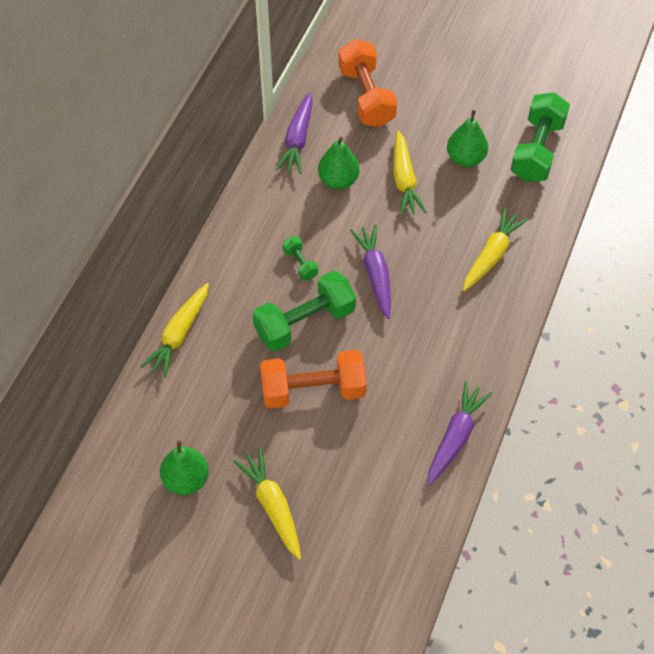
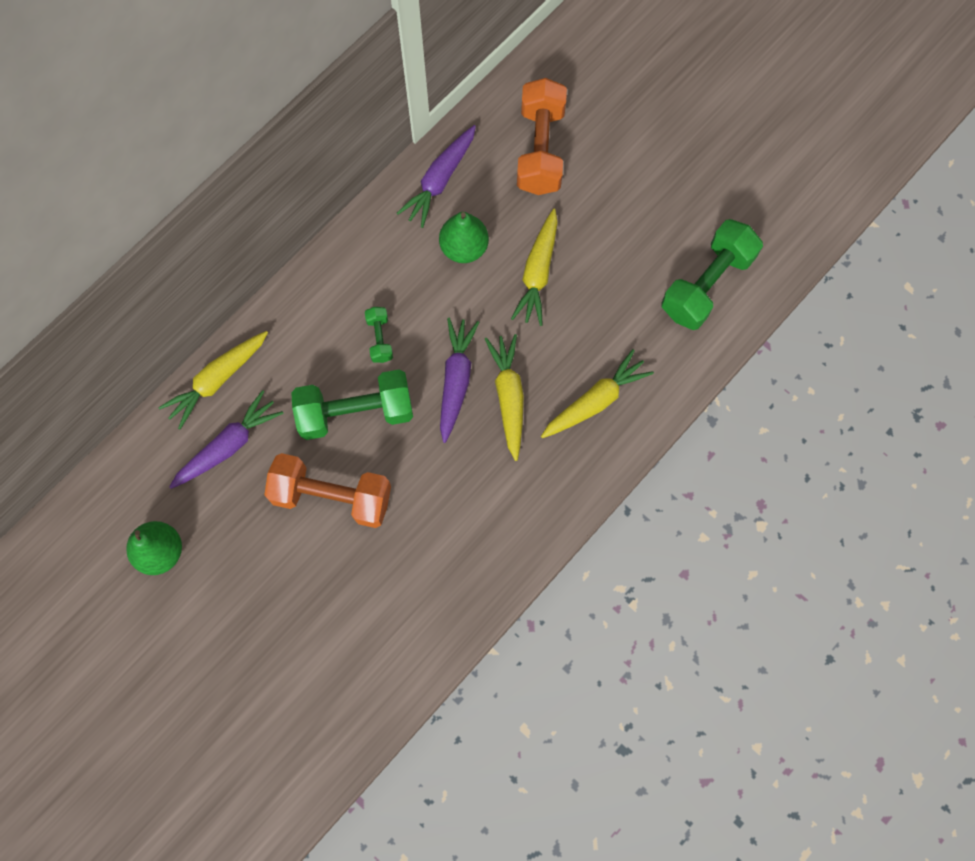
camera: 20 degrees right, 15 degrees up
(272, 506) = (236, 615): yellow carrot -> yellow carrot (508, 397)
(455, 437) = (460, 606): purple carrot -> purple carrot (228, 445)
(465, 158) = (619, 267): green pear -> none

